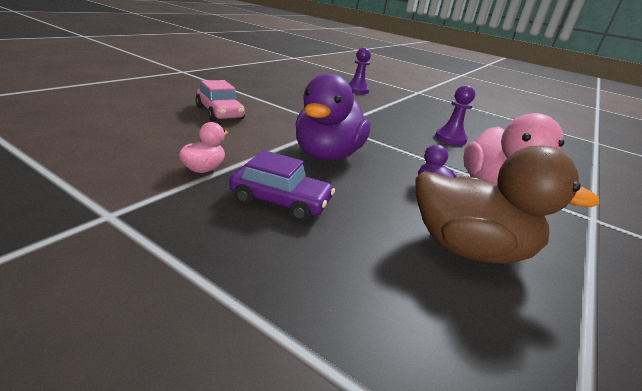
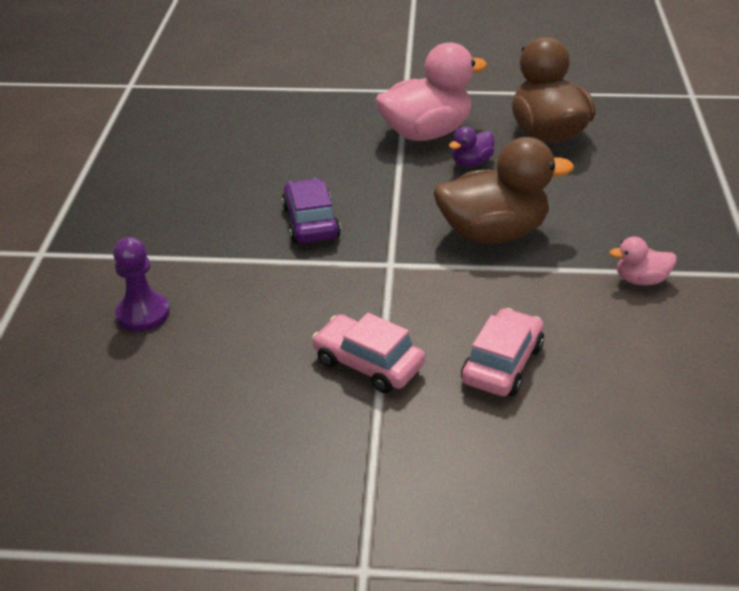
camera: 115 degrees left, 10 degrees up
(269, 99) = (368, 363): none -> pink car
(280, 201) = (618, 219): purple car -> purple car (311, 222)
(327, 155) = (493, 233): purple duck -> brown duck
(450, 139) = (297, 177): purple pawn -> none

